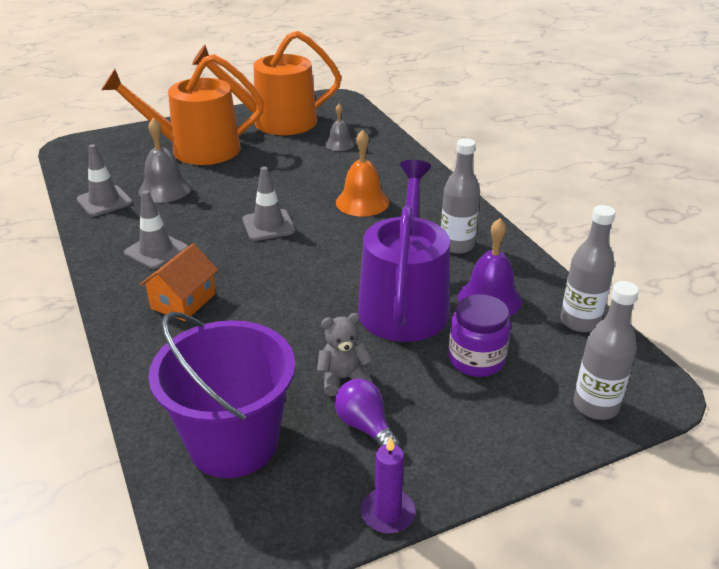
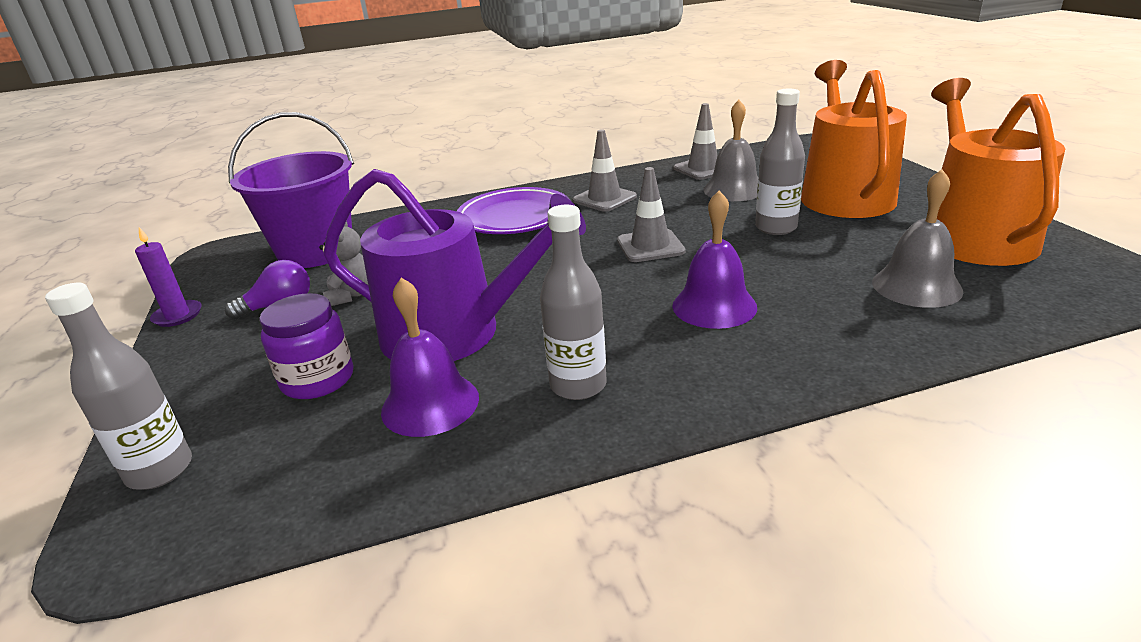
camera: 100 degrees right, 5 degrees down
(183, 301) = (514, 217): orange house -> purple plate
(339, 144) = (916, 286): grey bell -> grey bell, size x1.60
(362, 202) = (714, 306): orange bell -> purple bell
(580, 322) = (325, 493): grey bottle -> grey bottle (776, 228)

